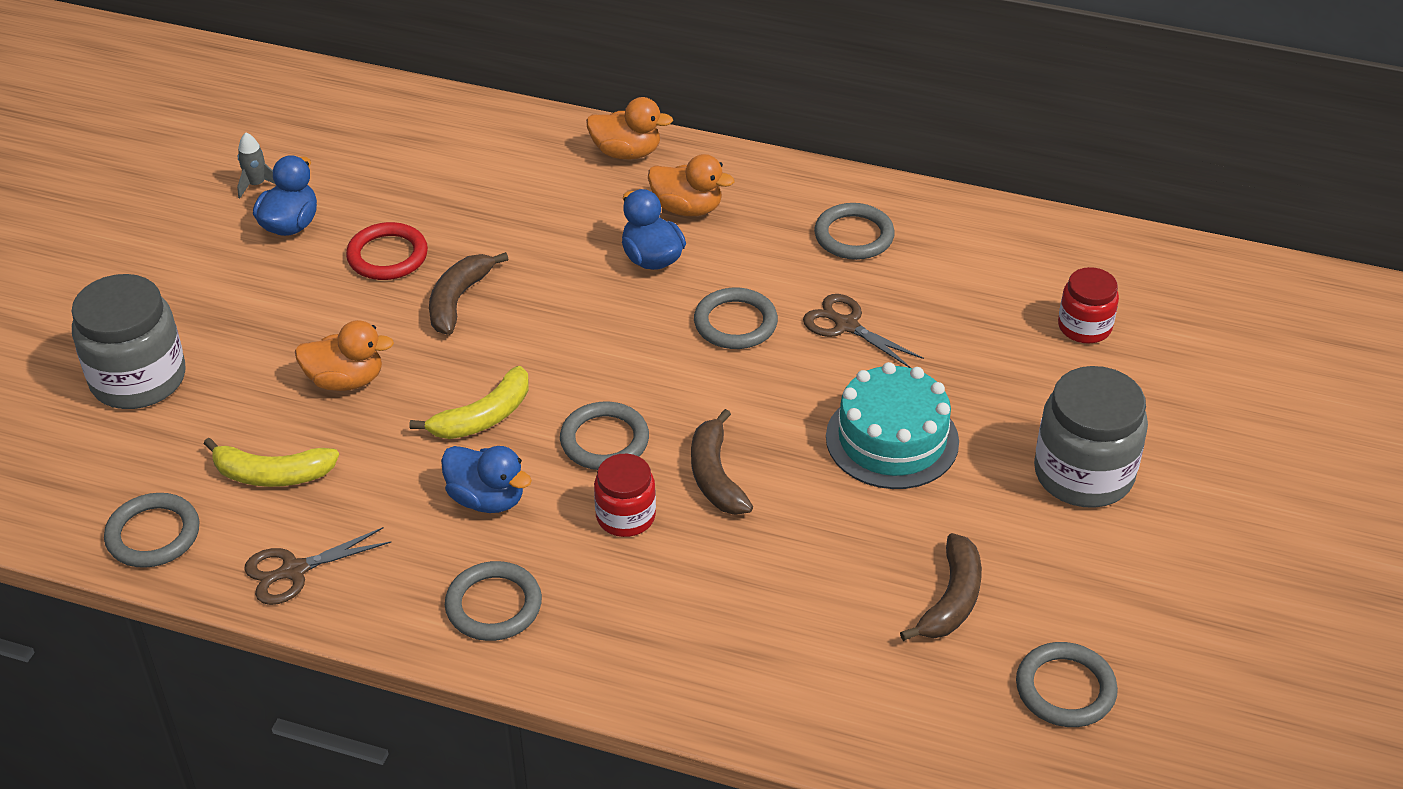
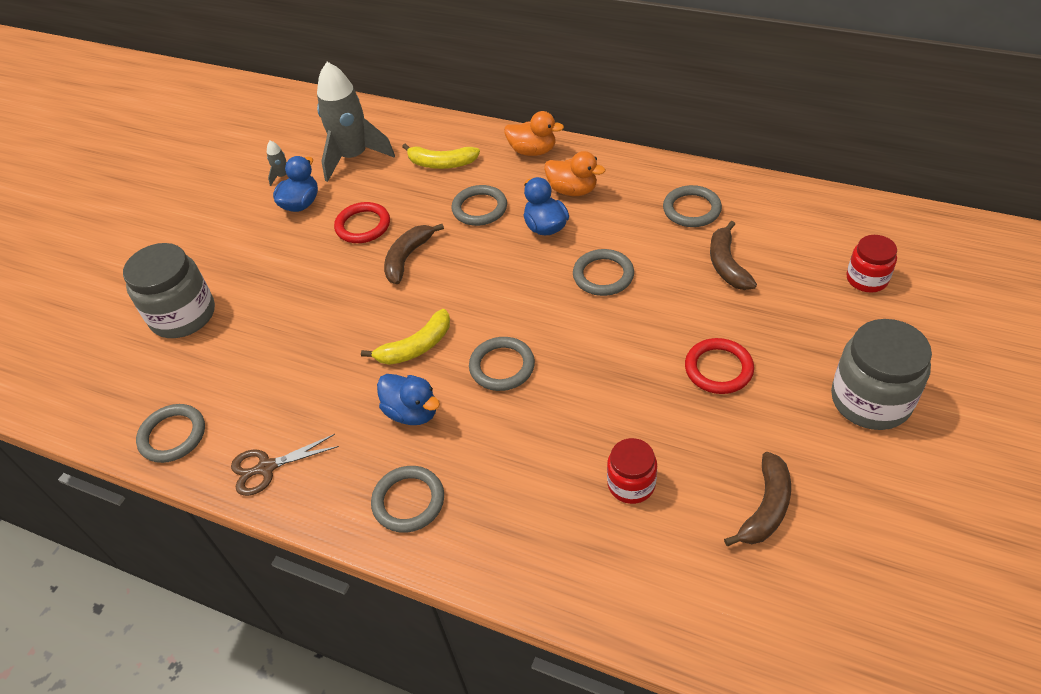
camera: 10 degrees right, 5 degrees up
(272, 474) = (262, 390): yellow banana -> yellow banana (441, 163)
(346, 380) = (323, 317): orange duck -> none
(361, 158) = (354, 157): none -> grey rocket
(625, 516) = (513, 429): red jar -> red jar (631, 484)
(715, 476) = (583, 396): brown banana -> brown banana (727, 265)
(846, 325) = (684, 277): brown scissors -> none
(892, 439) = (718, 369): turquoise cake -> red ring
(1065, 689) = (862, 594): grey ring -> grey ring (479, 208)

